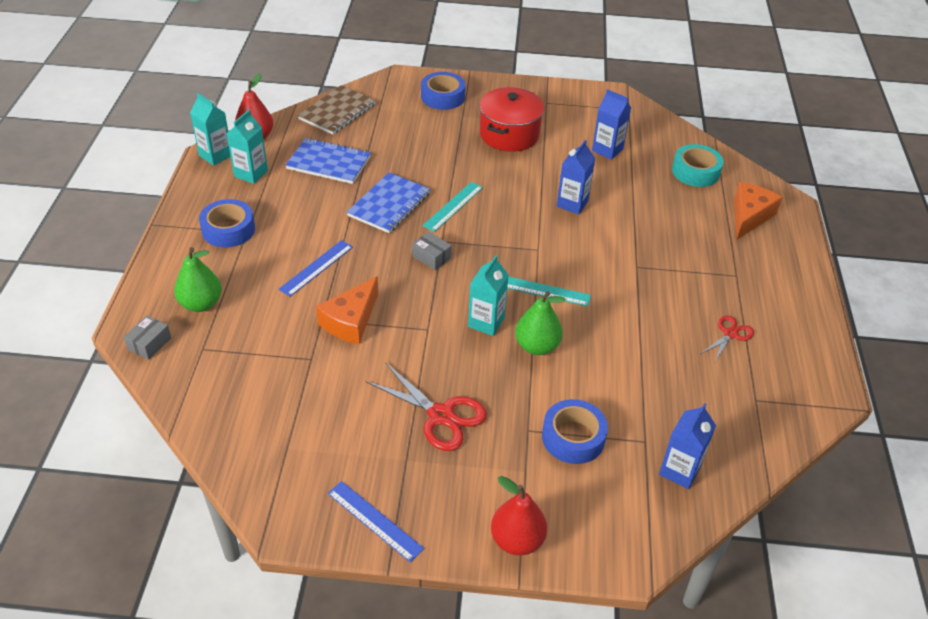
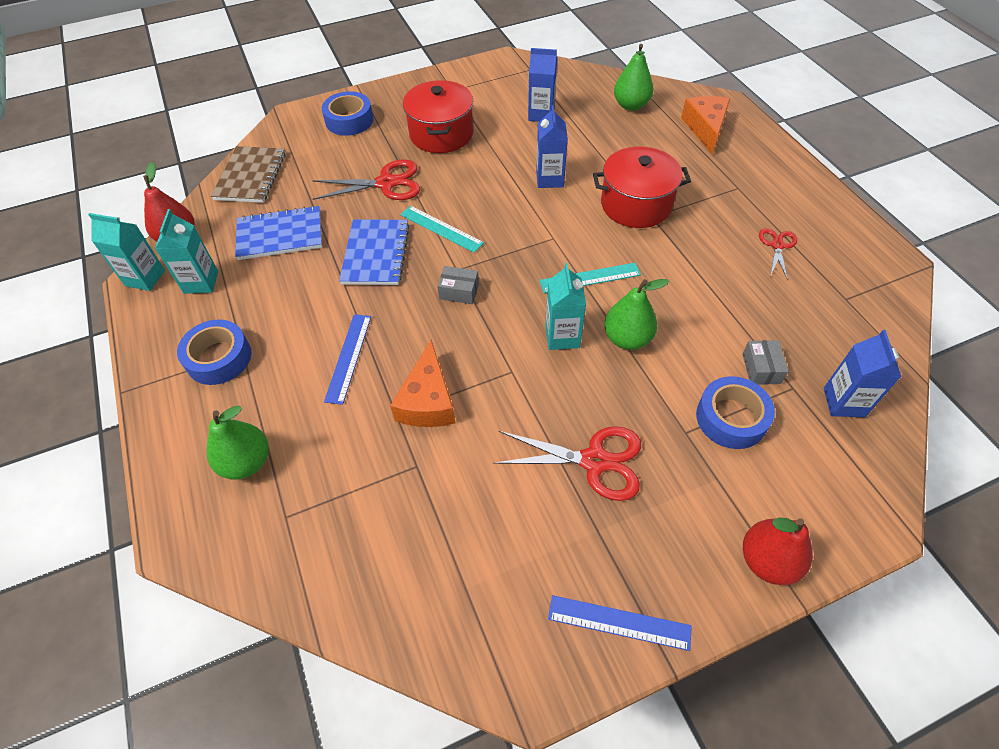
camera: 25 degrees left, 10 degrees up
(149, 344) = (217, 543): grey box -> grey box (761, 368)
(436, 156) = (386, 183): none -> red scissors
(453, 206) = (441, 228): turquoise ruler -> turquoise ruler turned 60 degrees counterclockwise
(630, 252) = (636, 204): none -> red pot
(695, 172) = (631, 105): turquoise tape -> green pear

